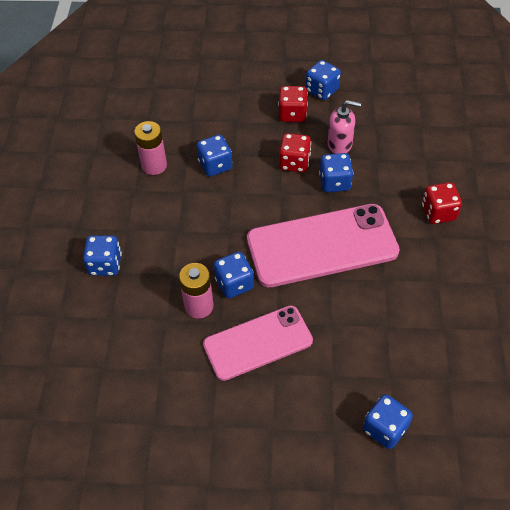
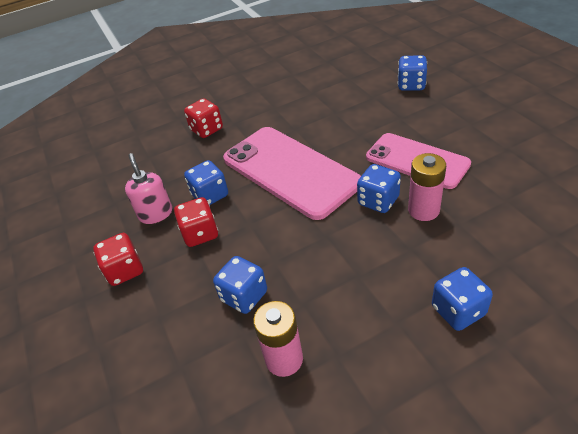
camera: 115 degrees left, 10 degrees down
(322, 90) = (73, 264): blue dice -> none

